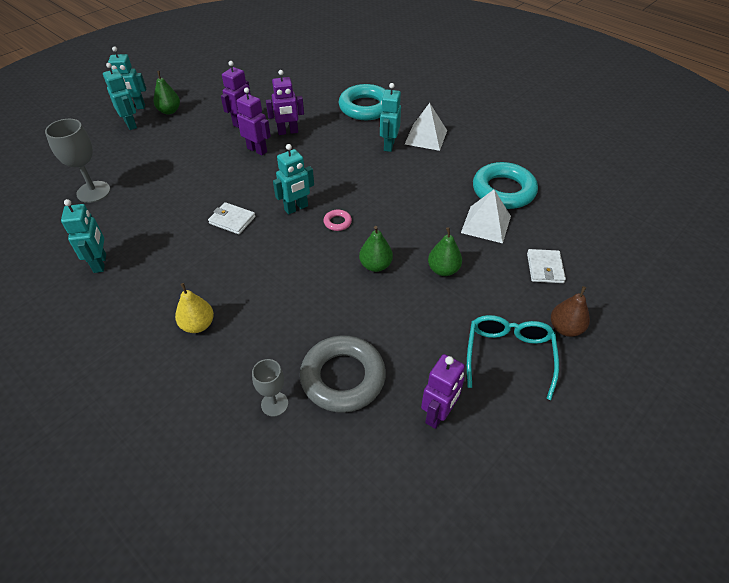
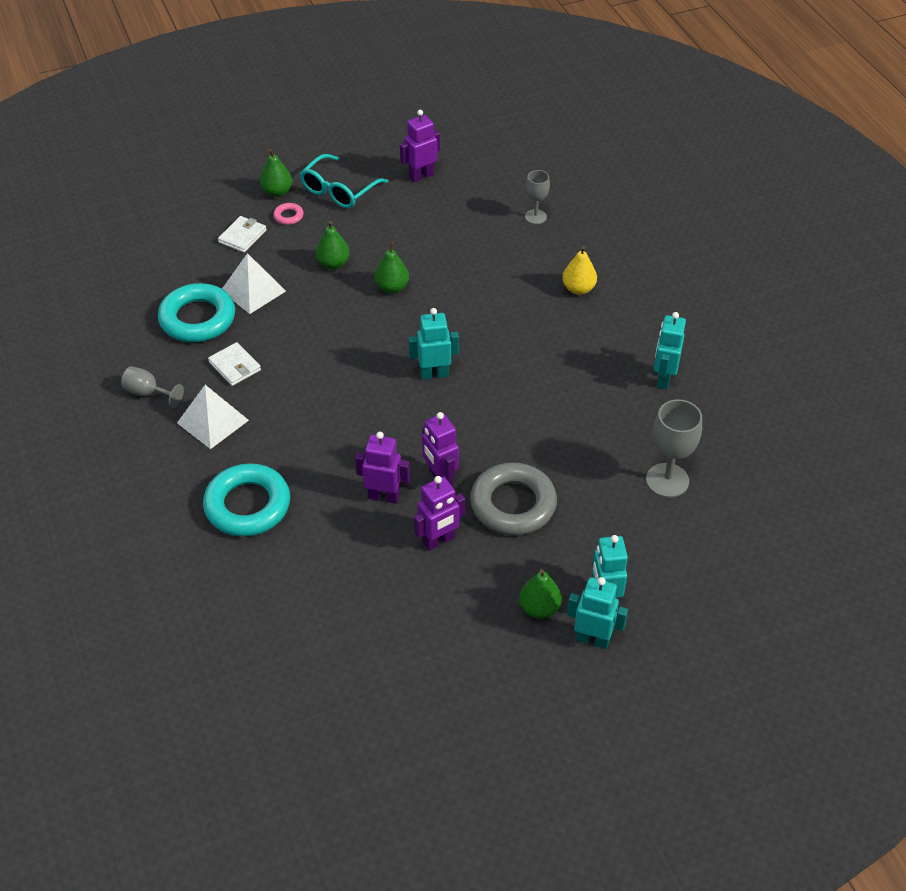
camera: 155 degrees left, 0 degrees up
(232, 220) = (511, 383): white wallet -> white wallet (234, 366)
(337, 222) = (400, 342): pink ring -> pink ring (288, 216)
(343, 377) = (475, 216): grey ring -> grey ring (513, 504)
(389, 145) = (269, 425): turquoise robot -> none
(482, 139) = (148, 393): none -> grey goblet
(565, 328) = (277, 192): brown pear -> green pear

